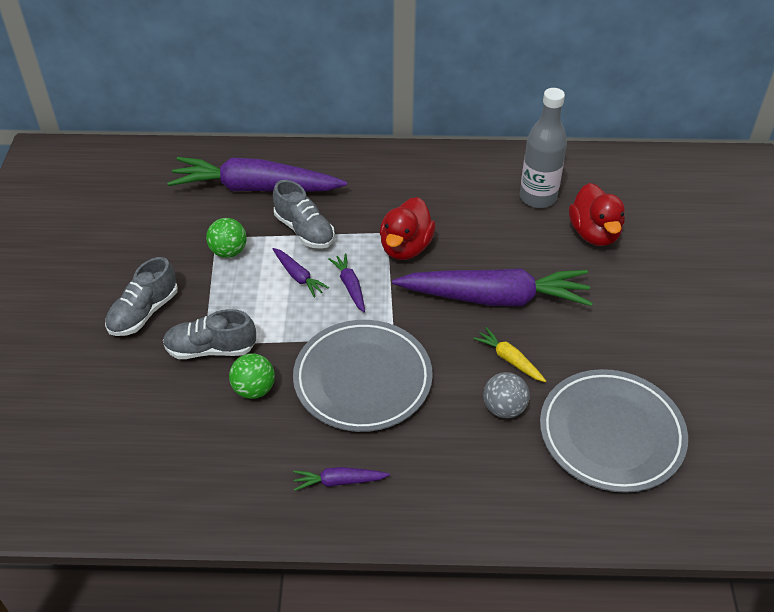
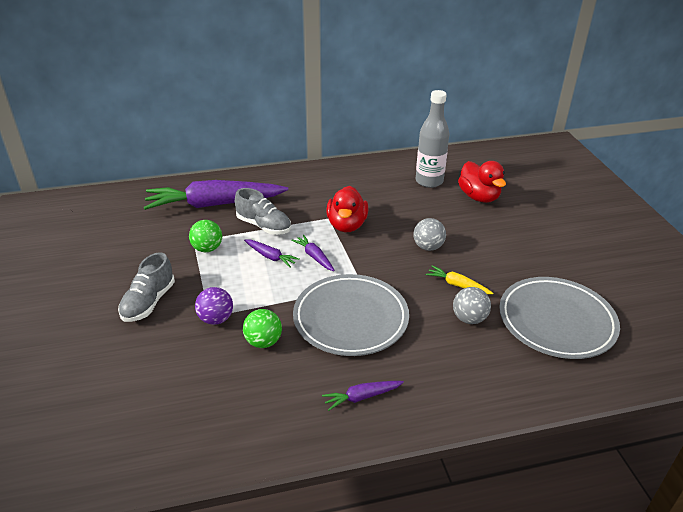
camera: 15 degrees left, 10 degrees down
(211, 349) = (216, 319): grey shoe -> purple ball
(495, 298) = (428, 247): purple carrot -> grey ball

